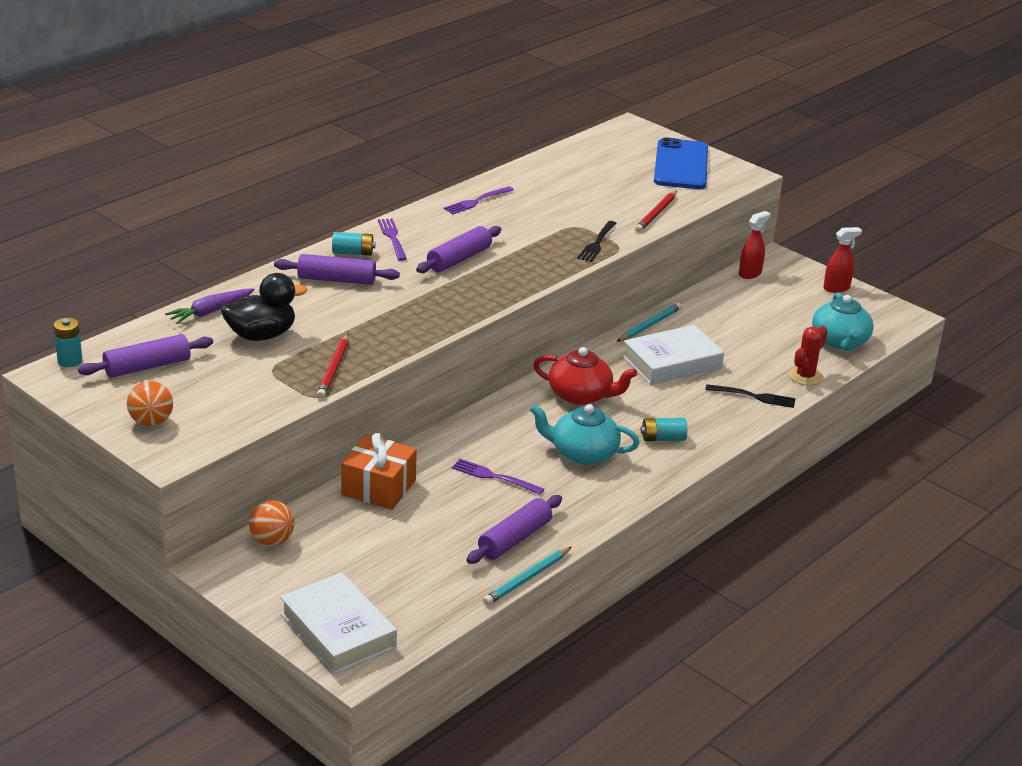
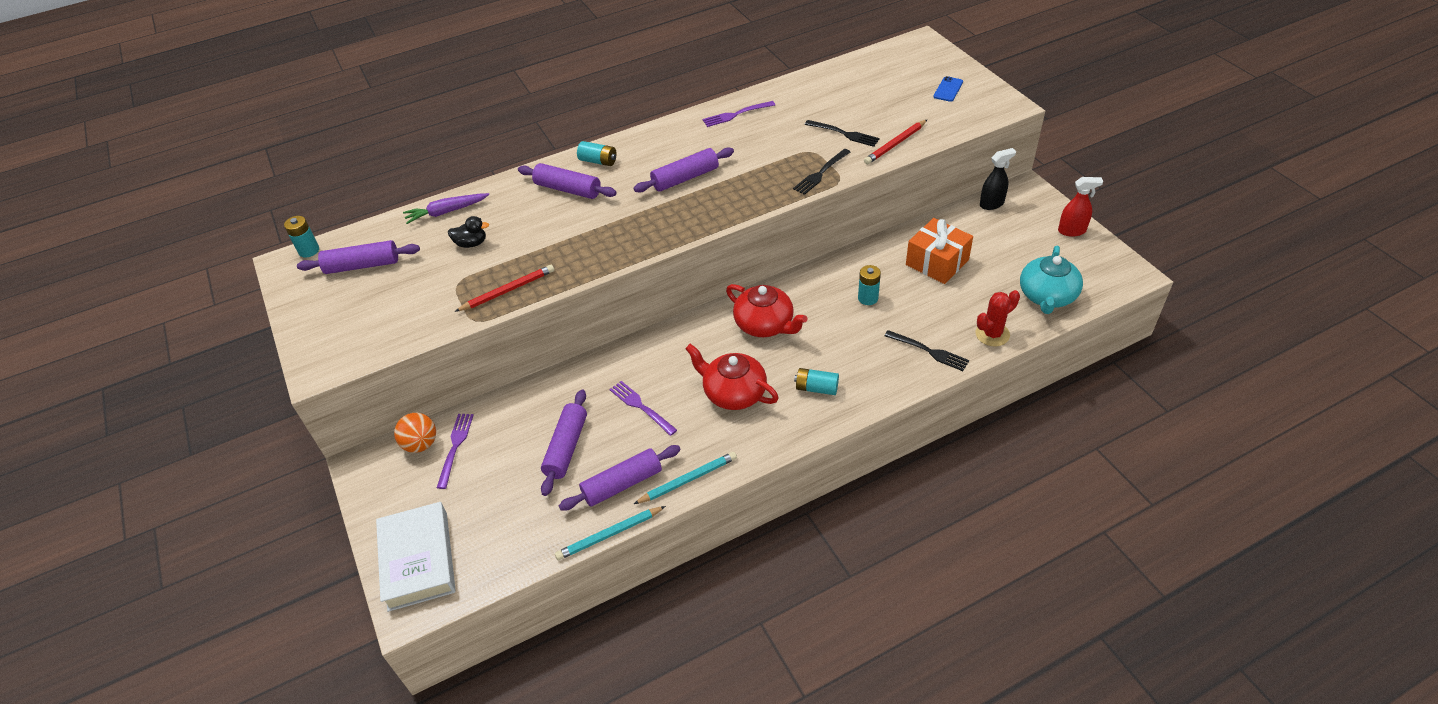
camera: 25 degrees right, 15 degrees up
(151, 422) = (328, 328): orange ball -> none
(261, 335) = (471, 243): black duck -> black duck, size x0.55
(333, 369) = (508, 290): red pencil -> red pencil turned 150 degrees counterclockwise
(378, 487) = (537, 401): orange gift -> orange gift (937, 262)
(392, 238) = (641, 148): purple fork -> purple fork (455, 447)
(437, 520) = (566, 447): none -> purple rolling pin
(582, 453) = (733, 393): turquoise teapot -> red teapot
(600, 209) = (844, 134): none -> black fork
(649, 325) = (867, 252): turquoise pencil -> turquoise pencil (688, 480)
(672, 362) = (868, 298): white book -> turquoise battery
(681, 165) = (948, 89): blue phone -> blue phone, size x0.41
(750, 273) = (992, 204): red spray bottle -> black spray bottle

